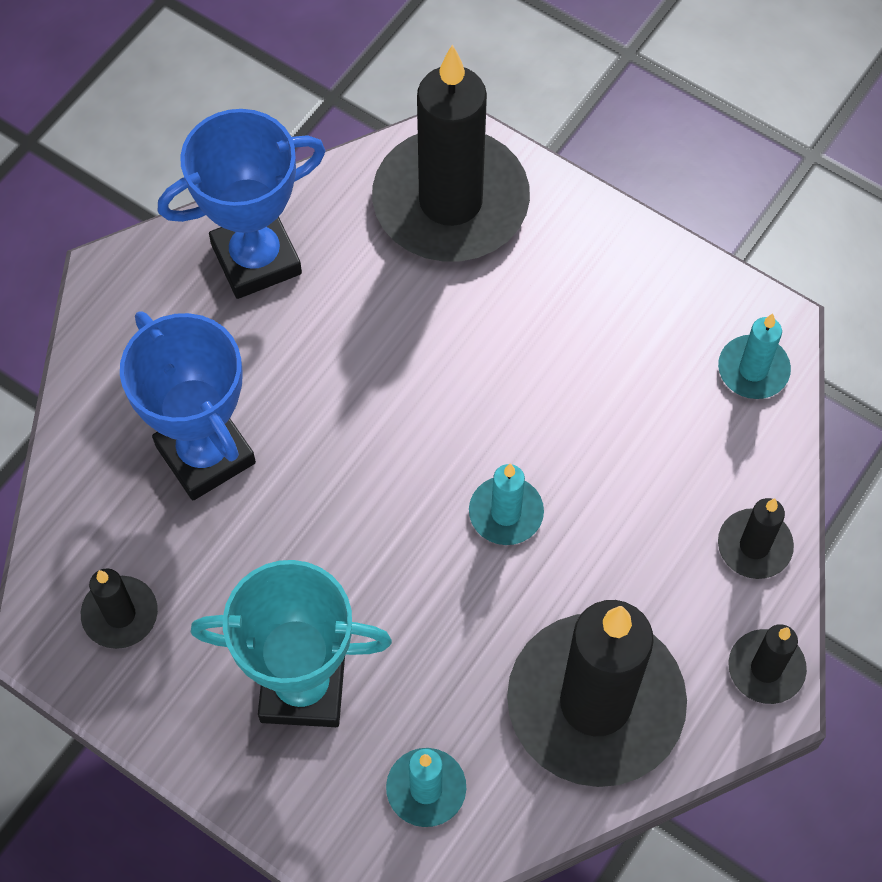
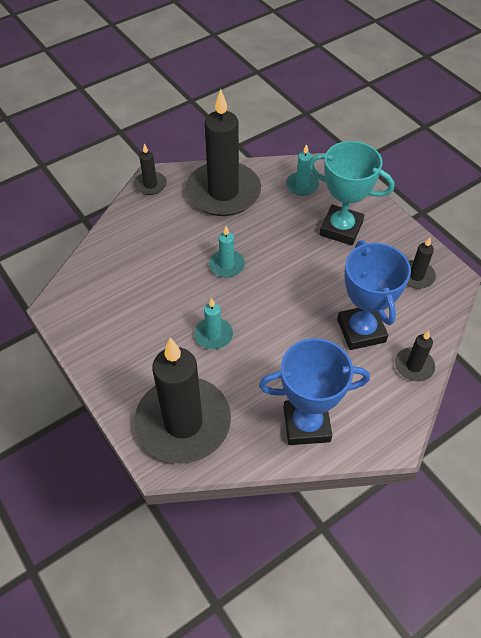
camera: 160 degrees left, 10 degrees down
(753, 370) = (80, 289): turquoise candle -> turquoise candle (213, 335)
(754, 546) = (127, 223): black candle -> black candle (414, 366)

